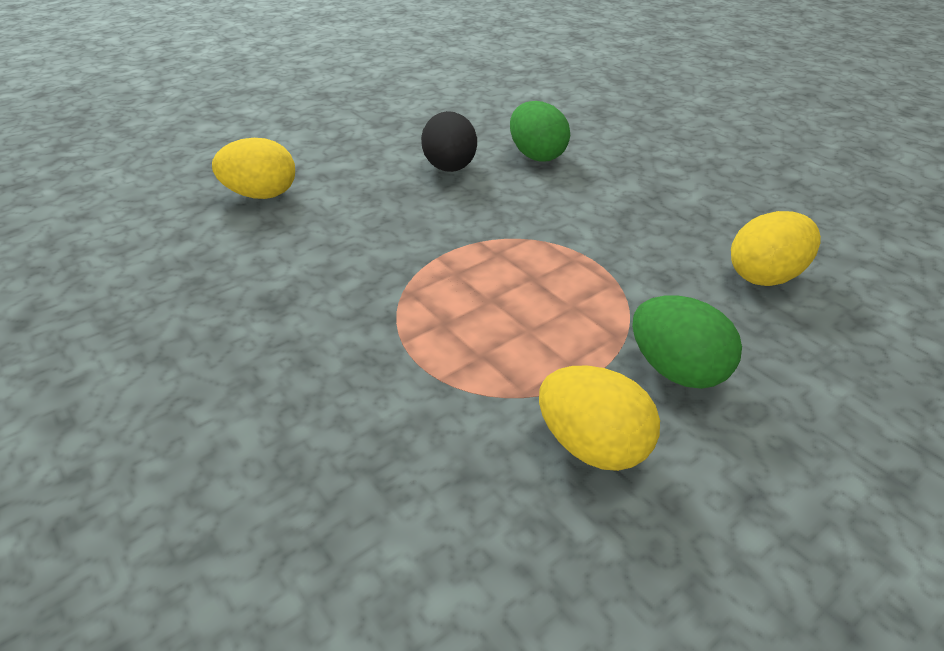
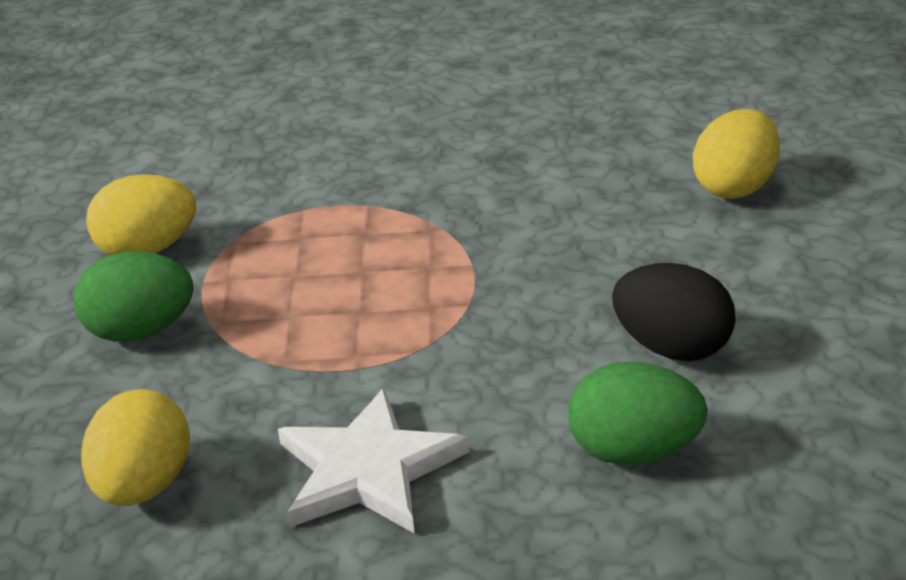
camera: 130 degrees right, 5 degrees down
(645, 213) = (368, 469): none -> white star

